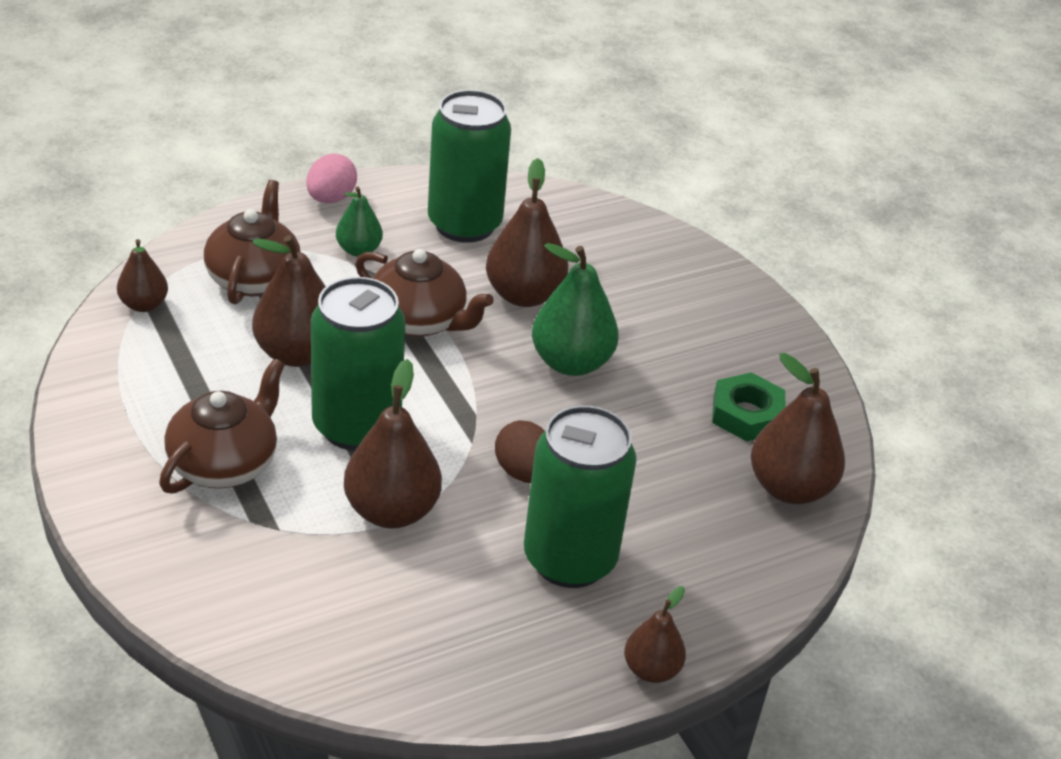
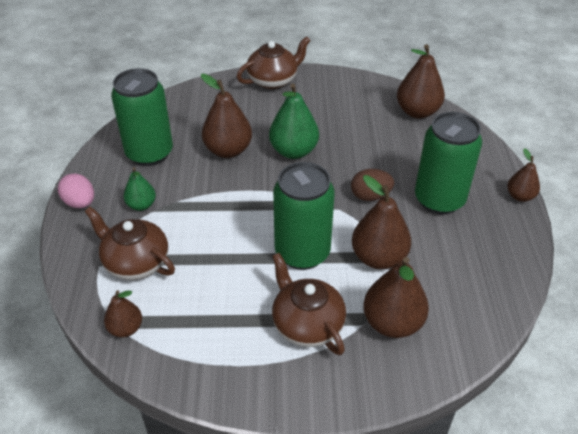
camera: 60 degrees left, 5 degrees up
(297, 353) = (223, 261): brown pear -> brown pear (392, 323)
(419, 321) = (224, 198): brown teapot -> brown teapot (273, 80)
(746, 414) = (362, 106): green nut -> none

